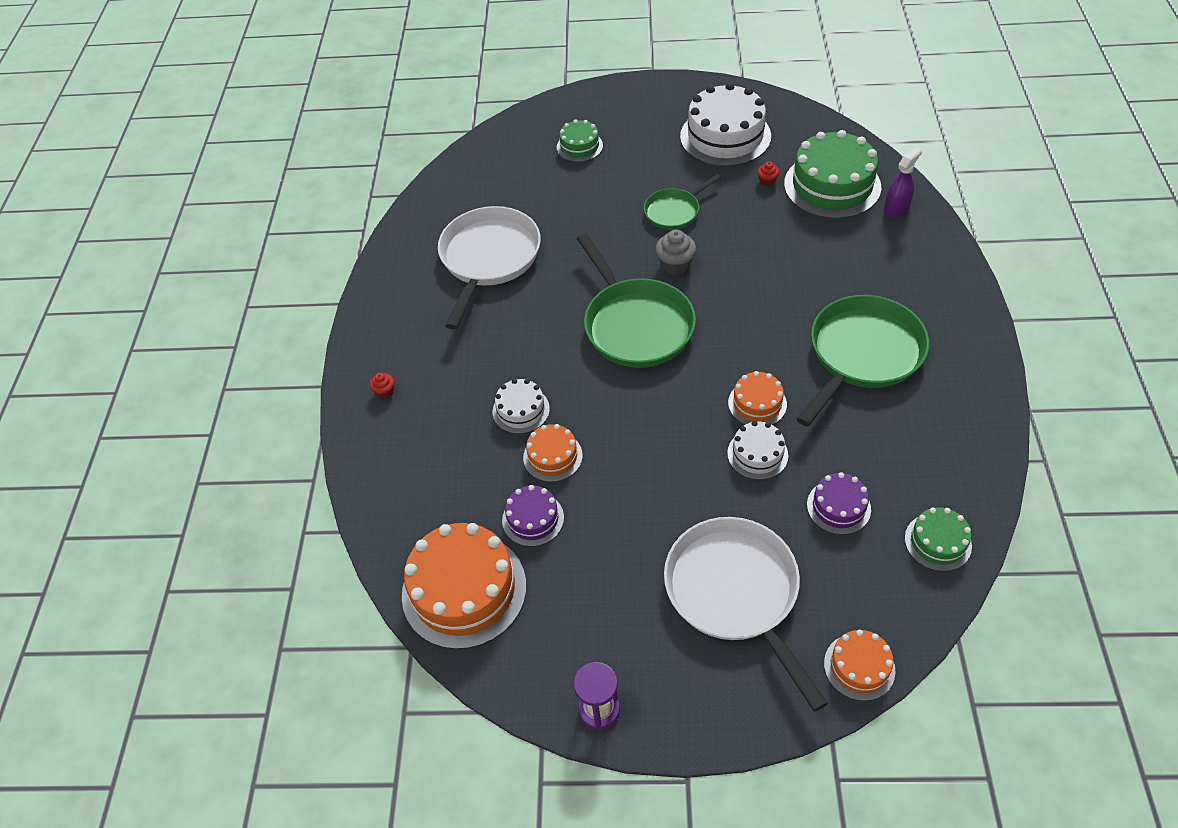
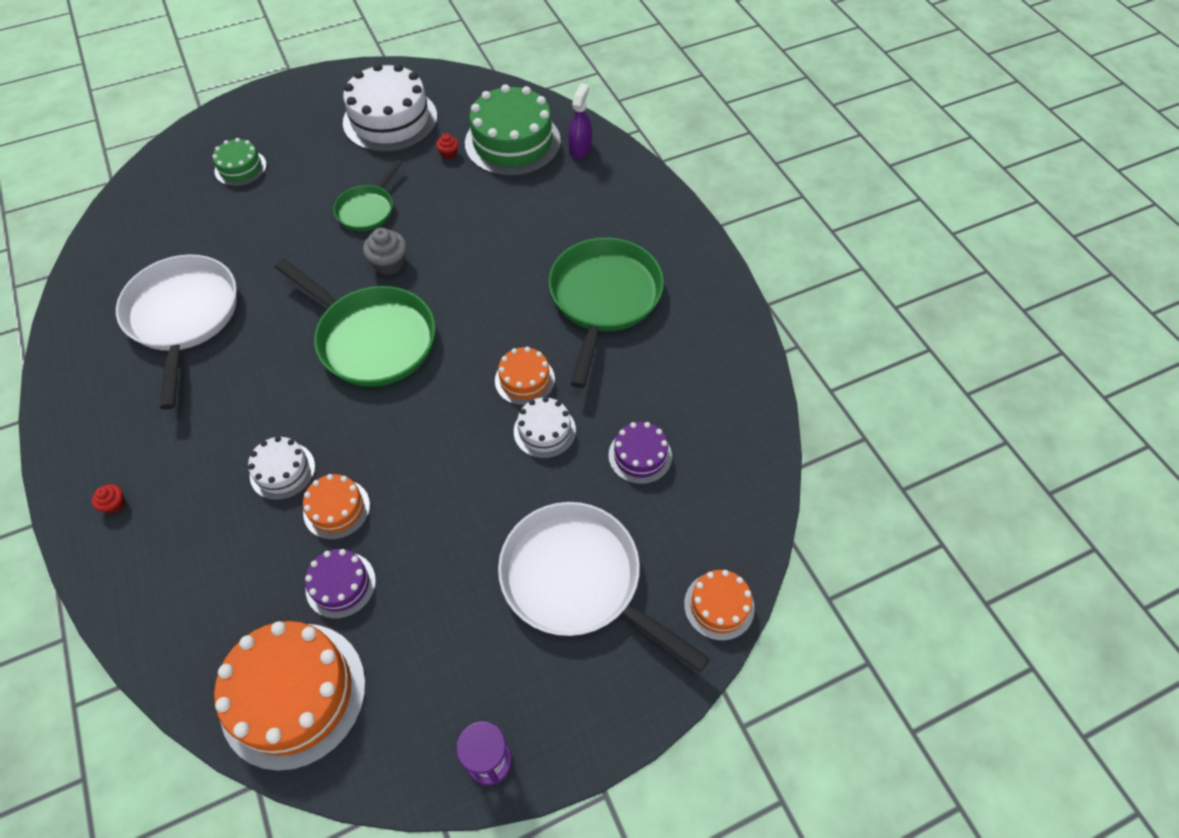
camera: 30 degrees left, 5 degrees up
(938, 542) = (740, 456): green cake -> none

